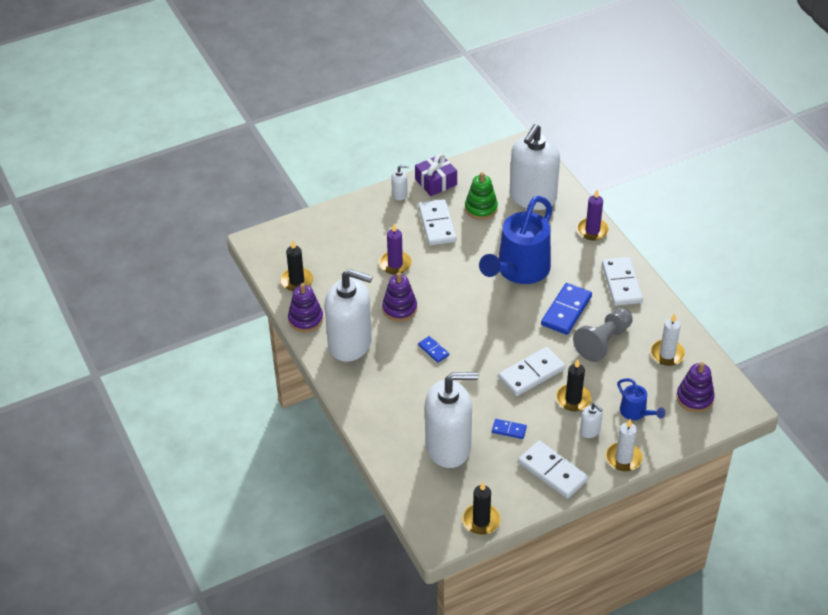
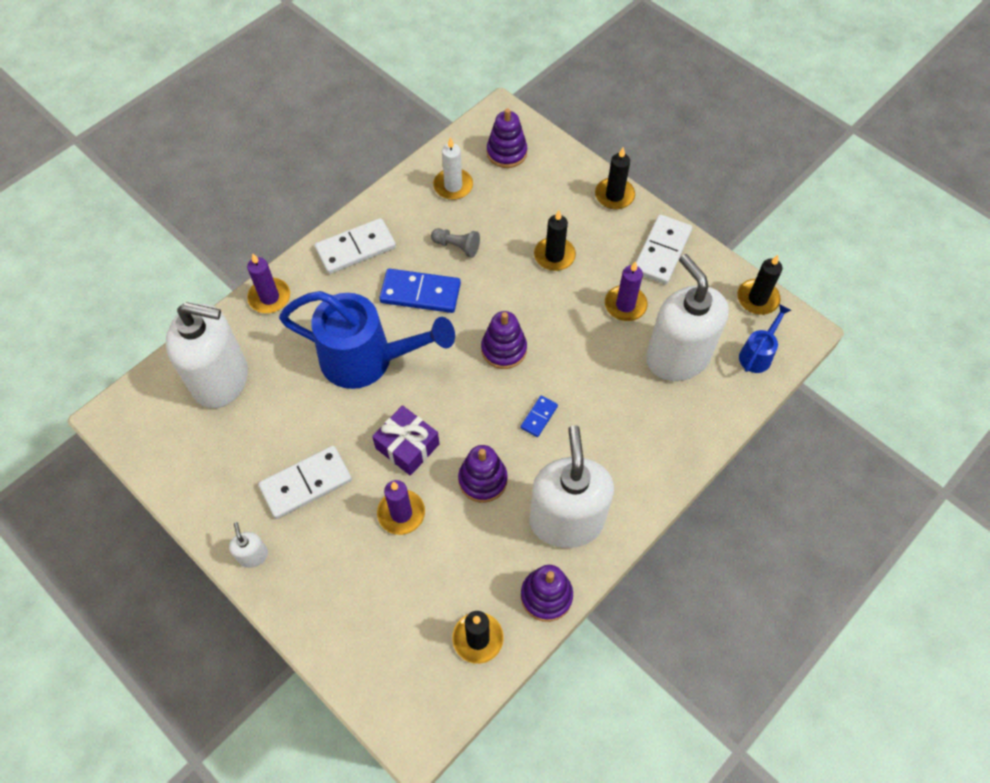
camera: 110 degrees left, 15 degrees up
(436, 182) = (215, 513): purple gift -> purple gift (407, 446)
(481, 208) = (258, 437): green stacking toy -> none
(497, 346) = (504, 349): none -> purple stacking toy
(509, 430) = (625, 305): blue domino -> purple candle
(531, 373) = (533, 304): white domino -> none
(590, 431) = (591, 231): white soap dispenser -> none
(603, 342) = (457, 246): grey pawn -> grey pawn, size x0.58
(623, 458) = (614, 195): white candle -> black candle
(636, 412) = (548, 197): blue watering can -> blue watering can (757, 354)

